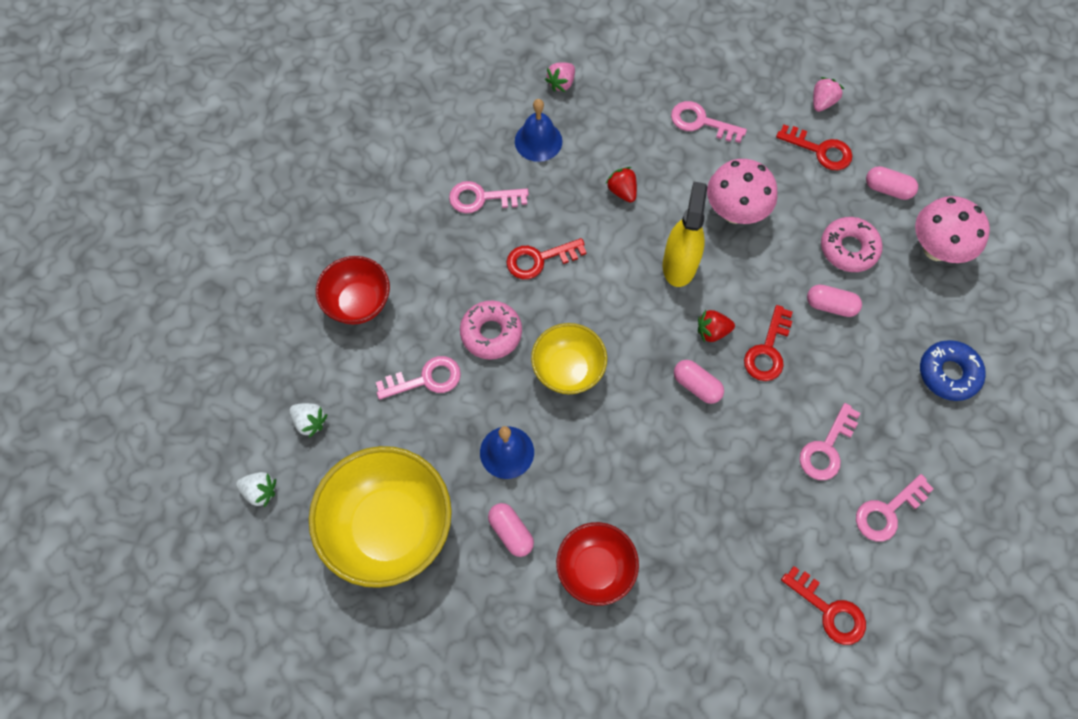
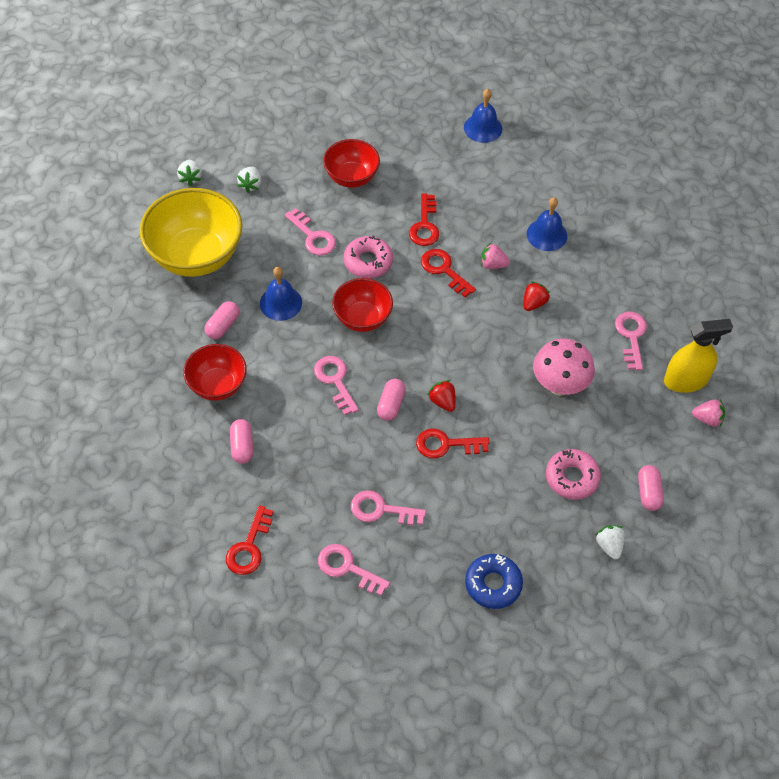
camera: 65 degrees right, 10 degrees down
(359, 139) = (483, 128): none -> blue bell
(482, 198) = (476, 217): pink key -> pink key (335, 381)
(561, 83) = (609, 231): pink strawberry -> pink strawberry (492, 264)
(568, 370) = (362, 318): yellow bowl -> red bowl
(679, 264) = (490, 361): yellow spray bottle -> yellow spray bottle (685, 380)
(820, 150) = (657, 430): red key -> red key (425, 225)
(830, 306) = (510, 478): pink capsule -> pink capsule (242, 446)
(936, 249) = (609, 546): pink mushroom -> white strawberry

